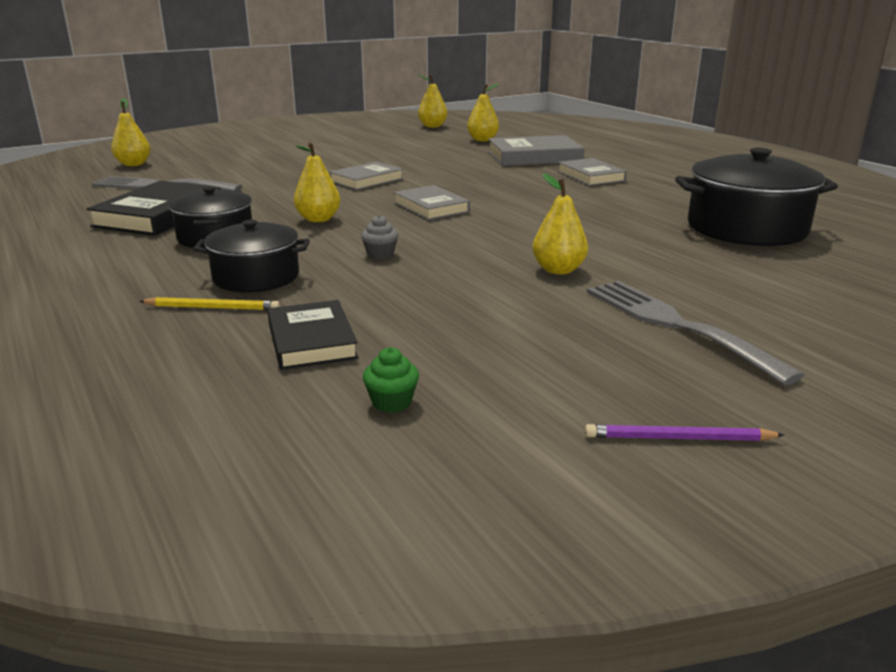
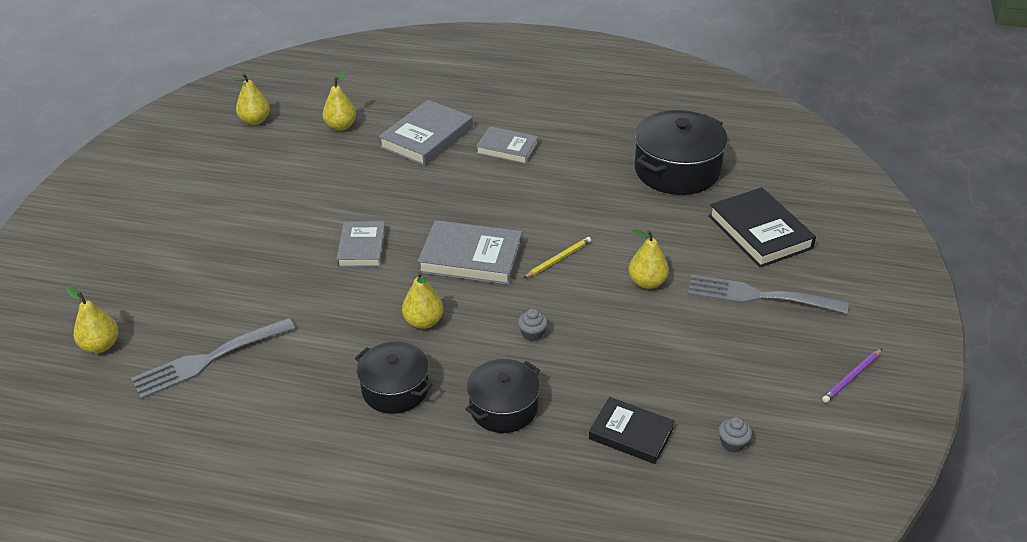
camera: 45 degrees left, 15 degrees up
(159, 215) = (297, 395): black book -> black book (760, 232)
(212, 308) = (534, 451): yellow pencil -> yellow pencil (558, 259)
(392, 402) = (732, 443): green cupcake -> grey cupcake
(431, 207) = (471, 257): grey book -> grey book, size x1.53

